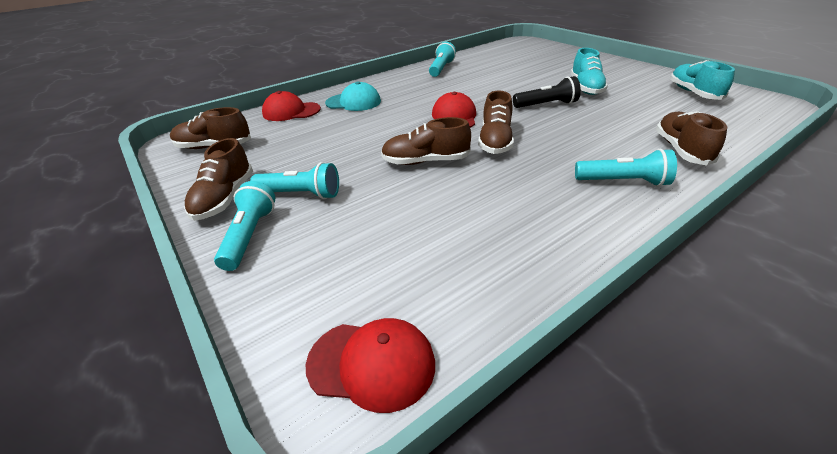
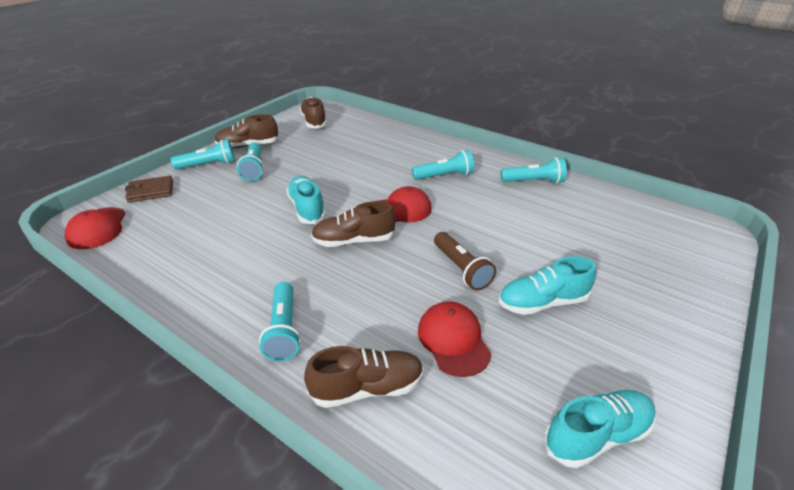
camera: 70 degrees right, 0 degrees up
(285, 299) = (151, 191): none -> brown wallet
(291, 111) = (380, 131): red cap -> red cap (453, 340)
(353, 102) = (412, 152): turquoise cap -> none
(409, 95) = (444, 176): none -> turquoise flashlight
(425, 161) = (307, 209): brown shoe -> turquoise shoe
(546, 105) = (461, 269): black flashlight -> brown flashlight

